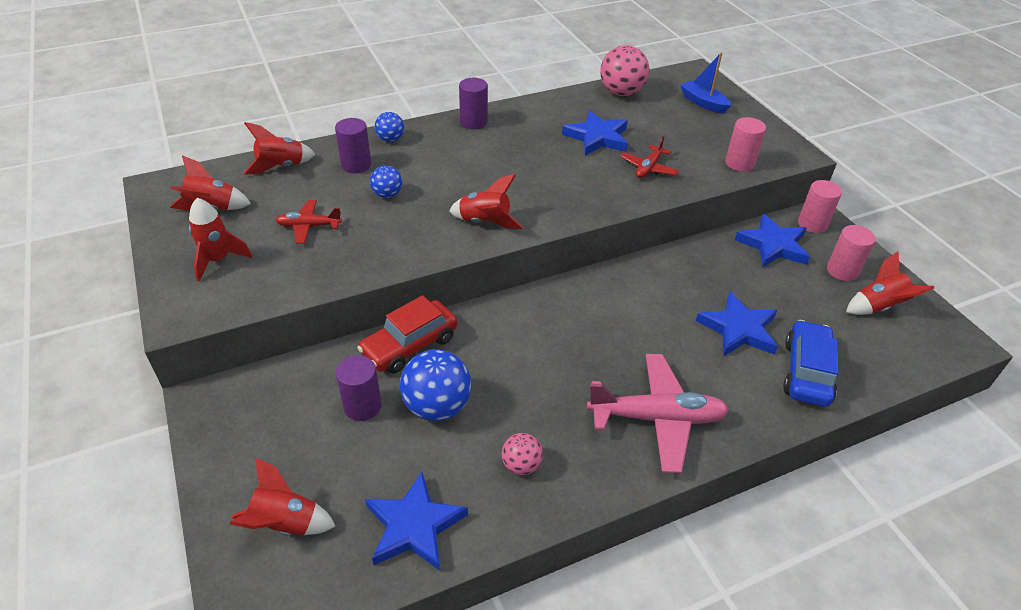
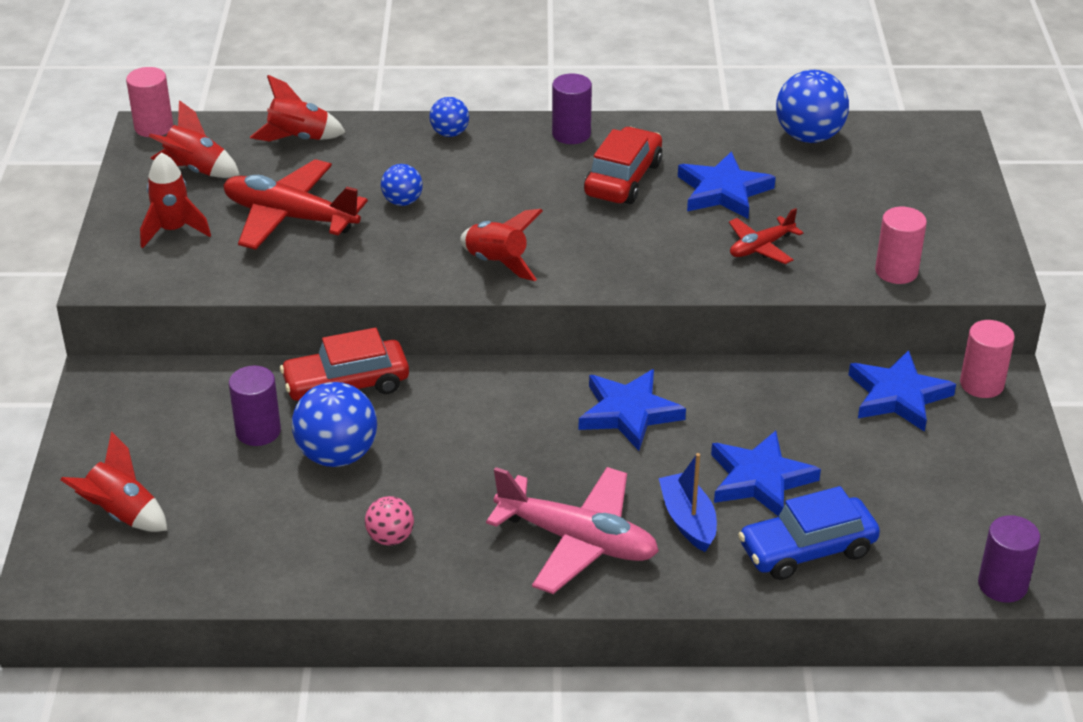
camera: 25 degrees right, 5 degrees down
(309, 226) = (290, 217): red plane -> red plane, size x1.86
(356, 165) = (387, 157): purple cylinder -> purple cylinder (1002, 585)
(414, 525) = (244, 556): blue star -> blue star (629, 413)
(528, 144) = (623, 179): none -> red car
(621, 92) = (809, 136): pink ball -> blue ball
(703, 103) = (919, 177): blue boat -> blue boat (688, 520)
(806, 372) = (807, 550): blue car -> blue car turned 150 degrees counterclockwise
(842, 271) = (969, 452): pink cylinder -> pink cylinder (154, 127)
(878, 307) = (978, 508): red rocket -> none

